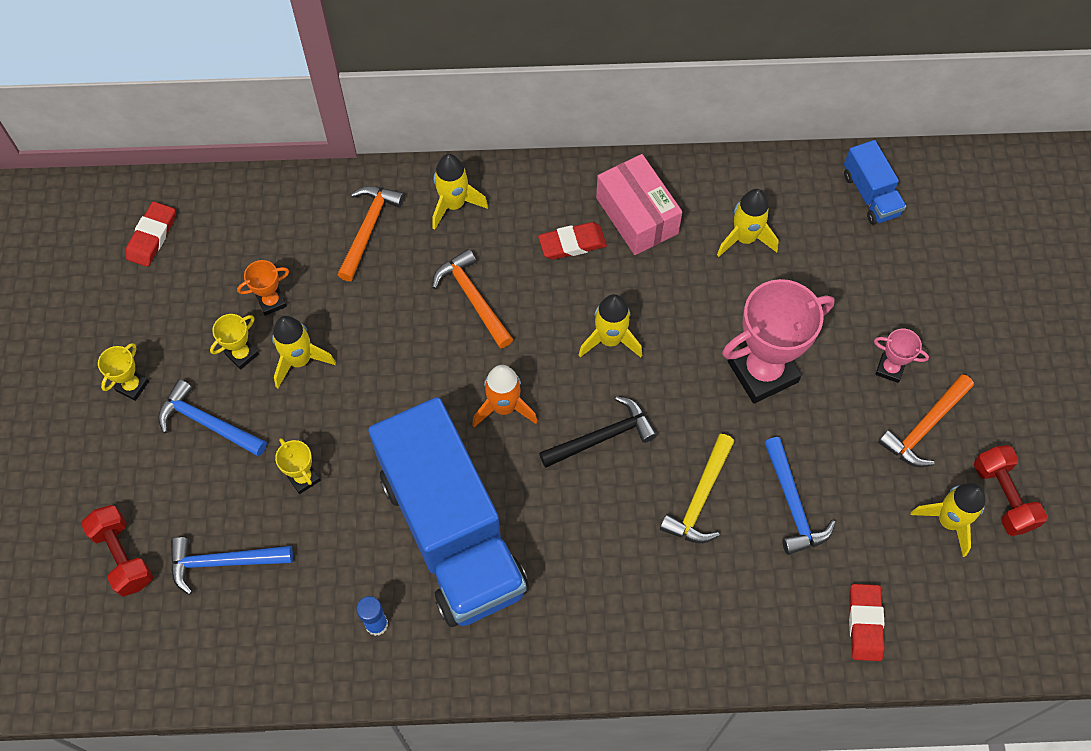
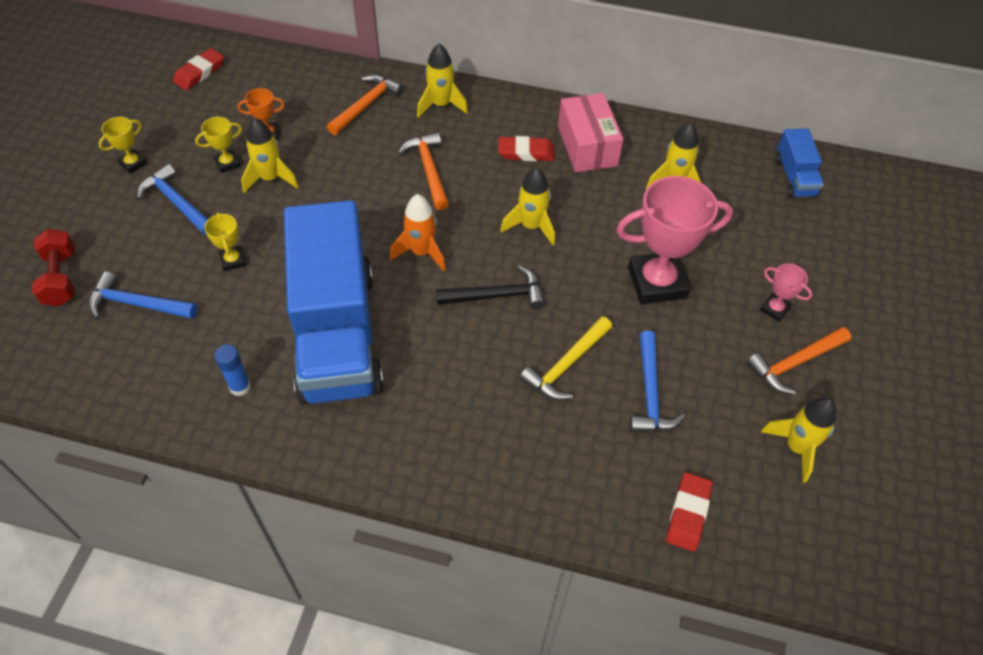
camera: 15 degrees right, 10 degrees down
(1003, 497) = (856, 441): red dumbbell -> none

